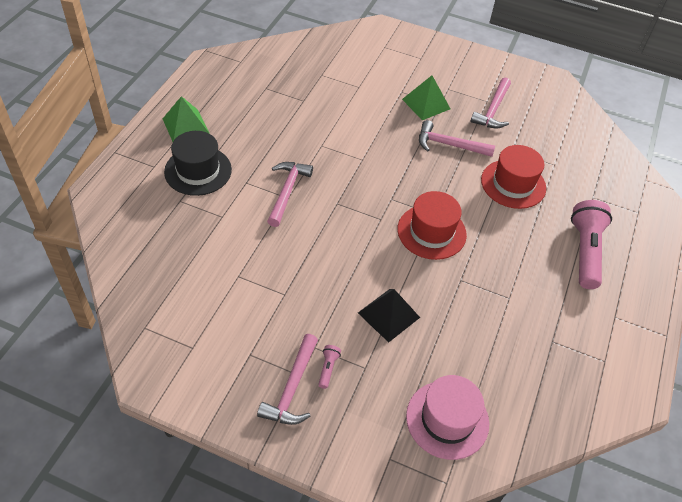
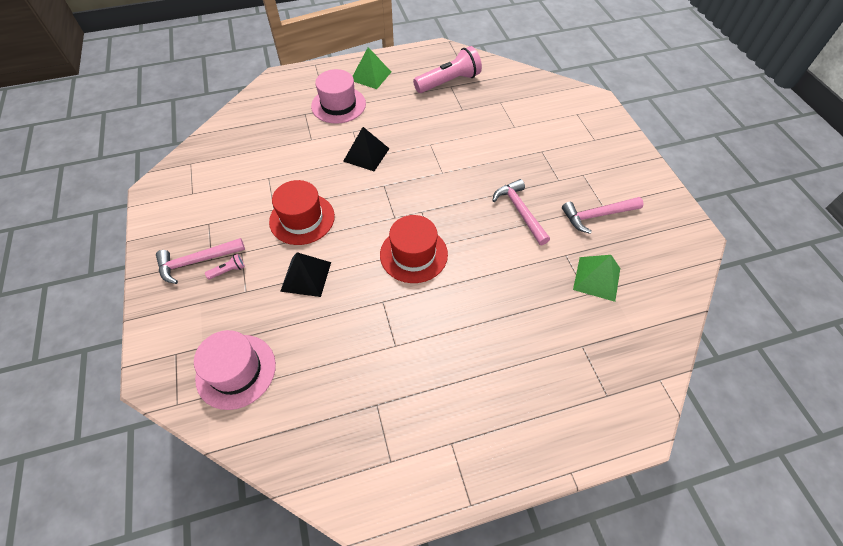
camera: 55 degrees right, 5 degrees up
(198, 171) = (338, 105): black hat -> pink hat
(287, 192) = (366, 154): pink hammer -> black pyramid
(426, 104) = (547, 172): green pyramid -> green pyramid (597, 278)
(513, 184) = (527, 277): red hat -> red hat (302, 219)
(585, 251) = (506, 375): pink flashlight -> pink flashlight (448, 82)

